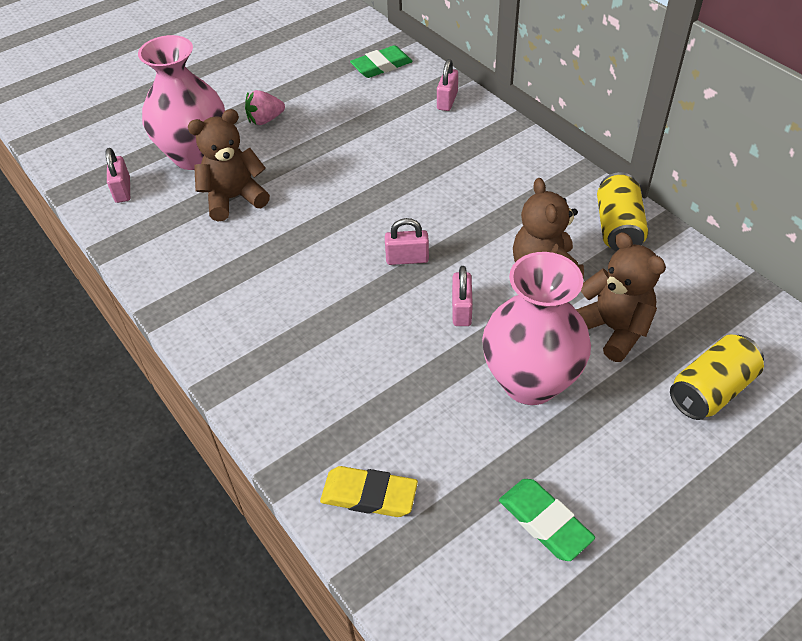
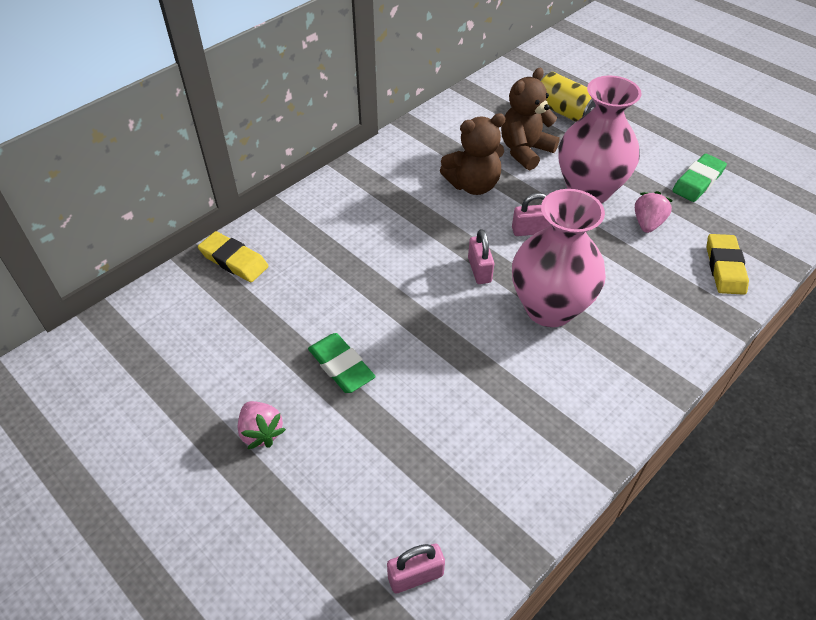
camera: 100 degrees left, 0 degrees up
(195, 155) = (337, 500): pink vase -> pink vase (549, 308)
(234, 198) = (415, 433): brown teddy bear -> none
(381, 66) = (155, 326): green eraser -> green eraser (341, 366)
(447, 101) = (234, 260): pink padlock -> yellow eraser
(461, 431) = (647, 223): none -> pink strawberry
(618, 227) = (416, 147): yellow can -> none

